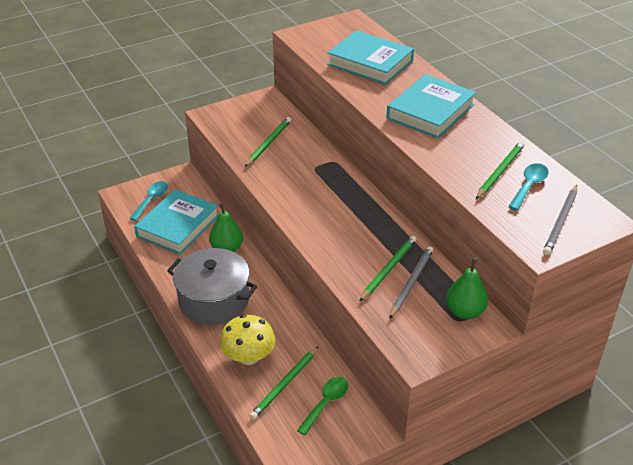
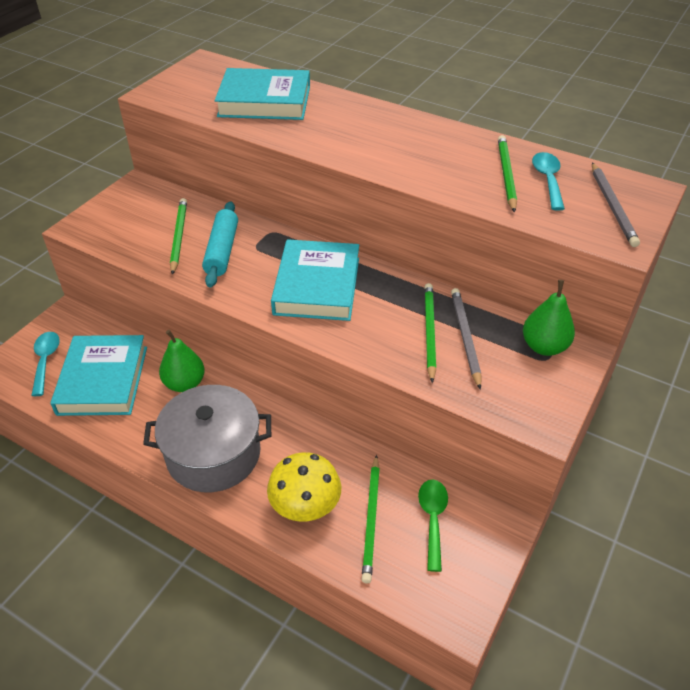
camera: 30 degrees left, 5 degrees up
(290, 163) = (222, 251): none -> turquoise rolling pin
(430, 111) = (377, 134): turquoise book -> turquoise book (317, 286)

